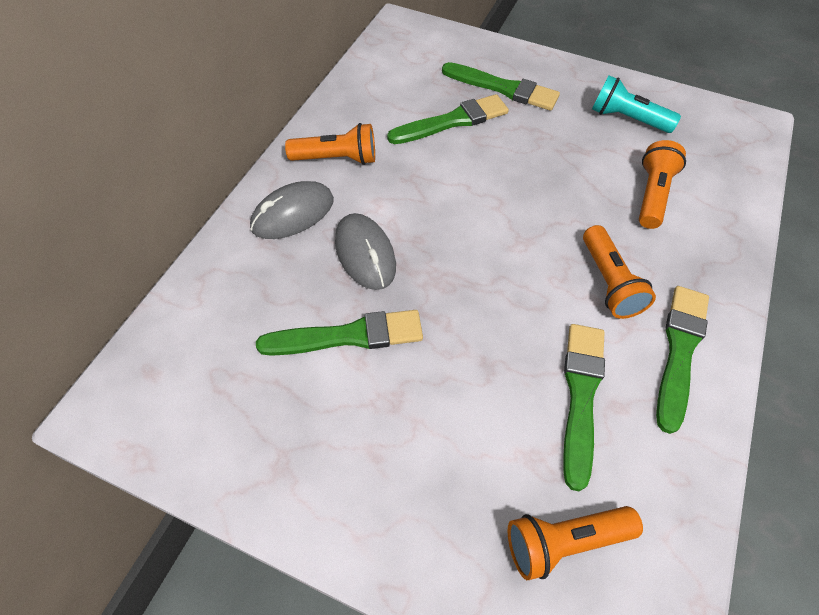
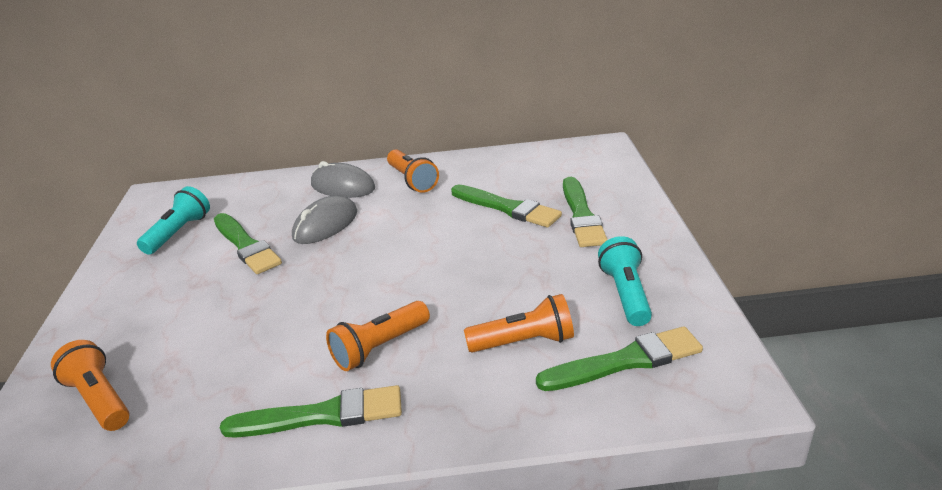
camera: 65 degrees right, 25 degrees down
(252, 399) = (179, 232): none -> turquoise flashlight
(581, 395) = (241, 368): green brush -> green brush (625, 361)

